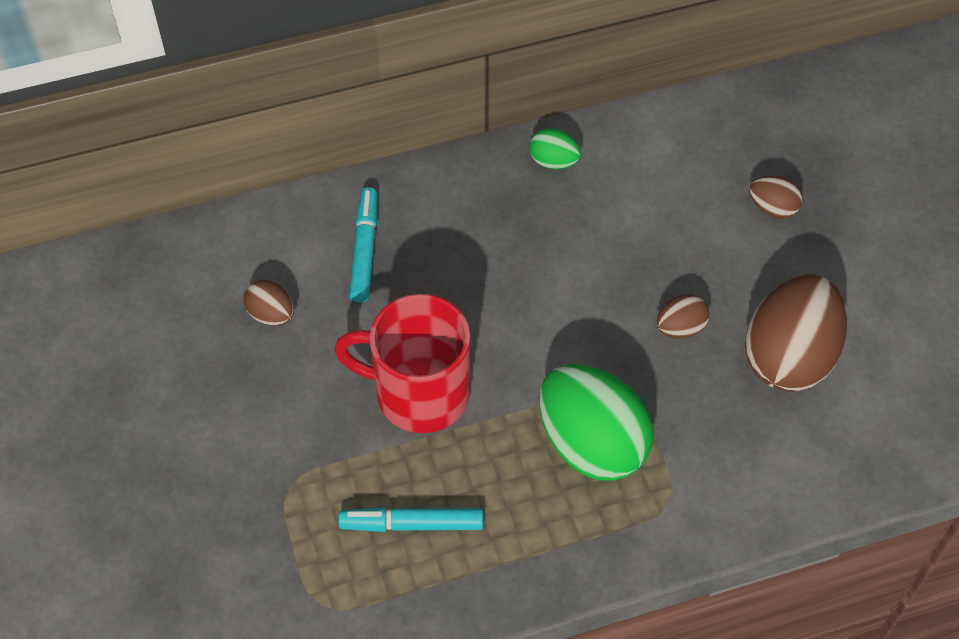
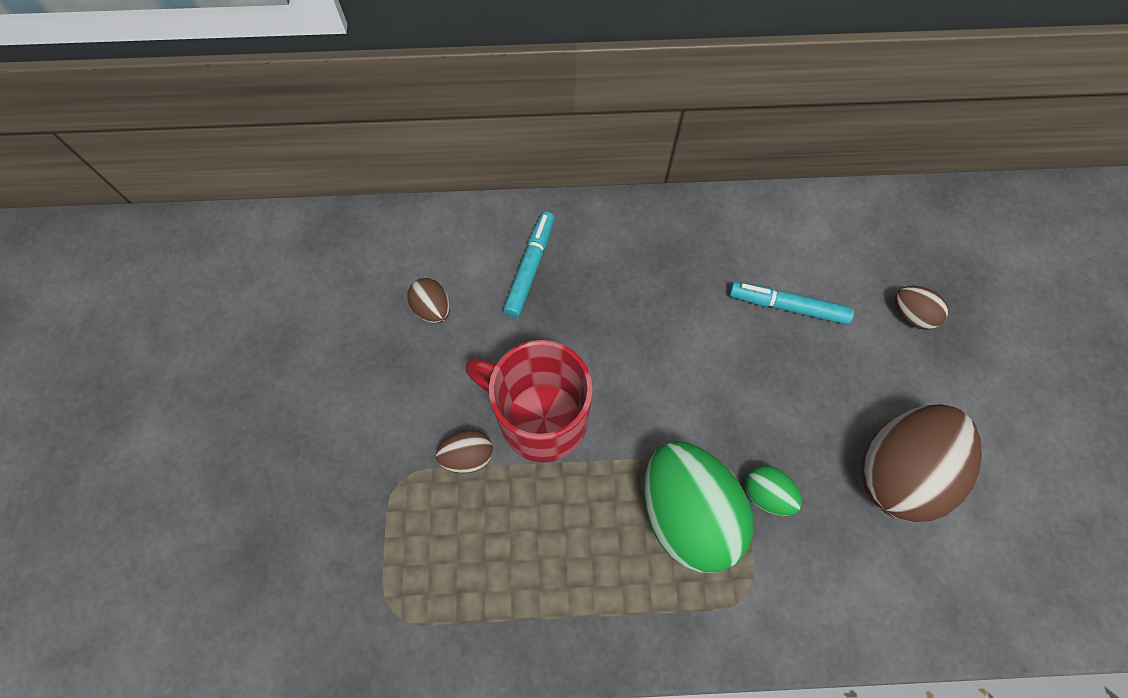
camera: 15 degrees right, 10 degrees up
(411, 524) = (498, 550): turquoise marker -> turquoise marker (787, 306)
(553, 161) = (717, 224): green egg -> green egg (766, 494)
(680, 328) = (797, 414): brown egg -> brown egg (468, 456)

